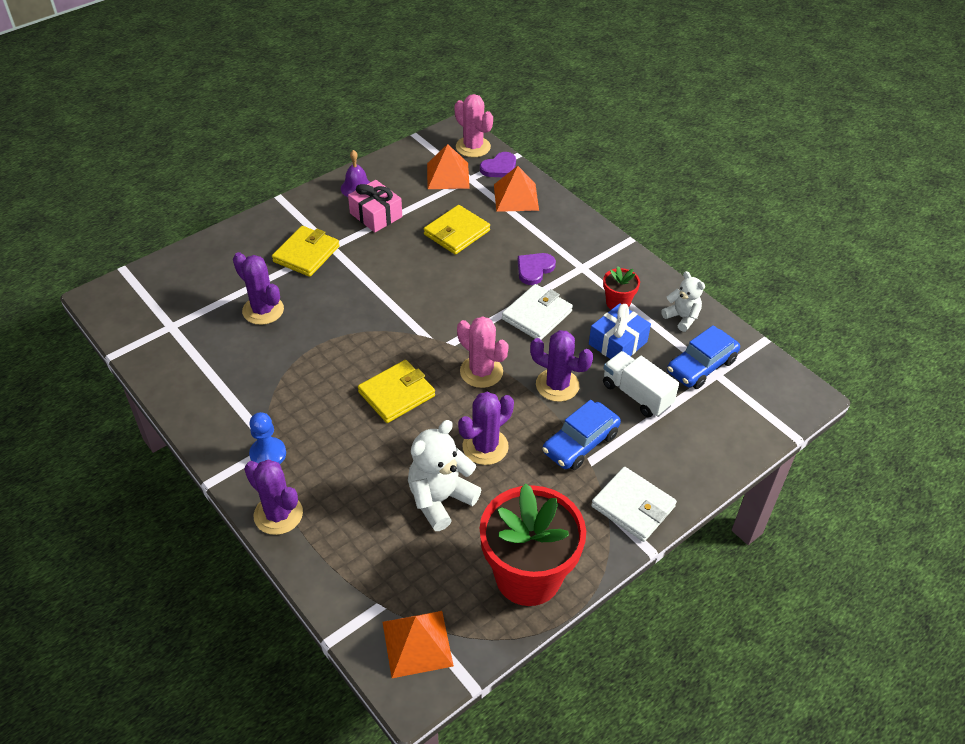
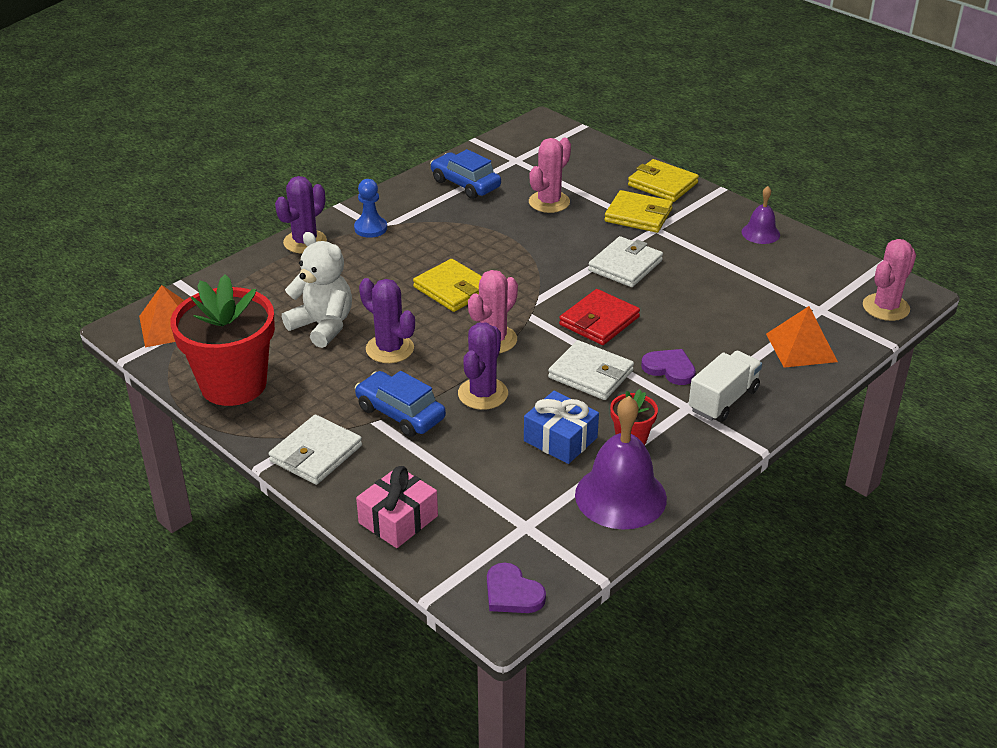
camera: 85 degrees right, 10 degrees down
(263, 310) = (549, 202): purple cactus -> pink cactus
(376, 215) = (719, 250): pink gift -> pink gift (398, 519)
(385, 274) = (625, 265): none -> white wallet
(448, 175) = (817, 293): orange pyramid -> none
(457, 232) = (713, 307): yellow wallet -> yellow wallet (662, 184)
(464, 301) = (599, 321): none -> red wallet
(499, 168) = (854, 331): purple heart -> purple heart (512, 593)
(636, 394) = (478, 455): white truck -> white truck (723, 400)
(682, 318) = (620, 496): white teddy bear -> purple bell
(701, 366) = (536, 512): blue car -> blue car (465, 184)

